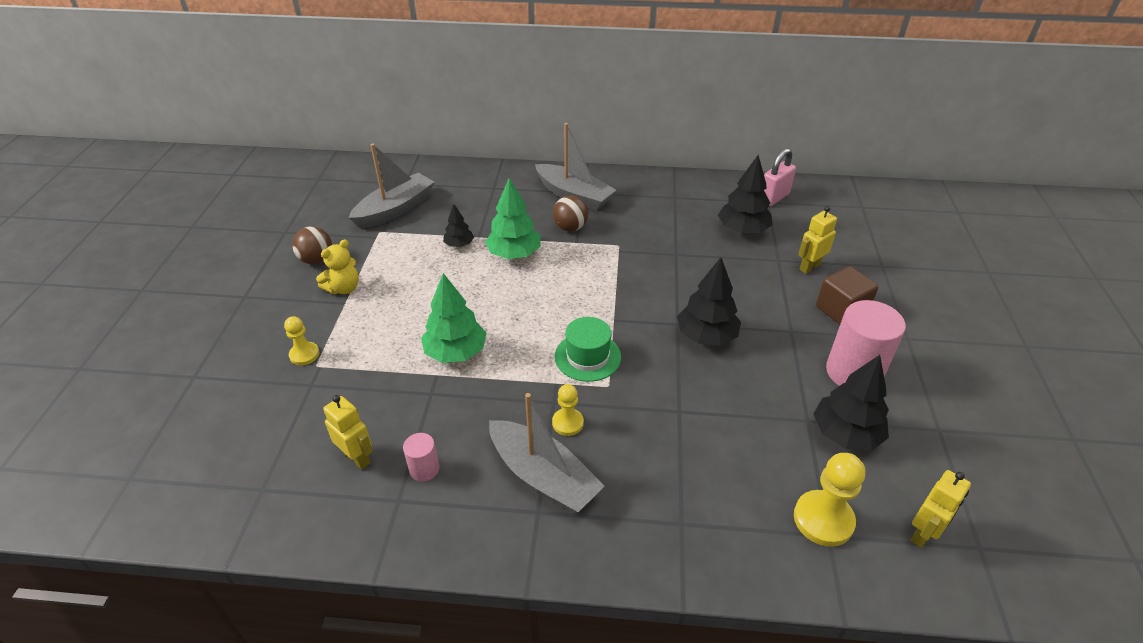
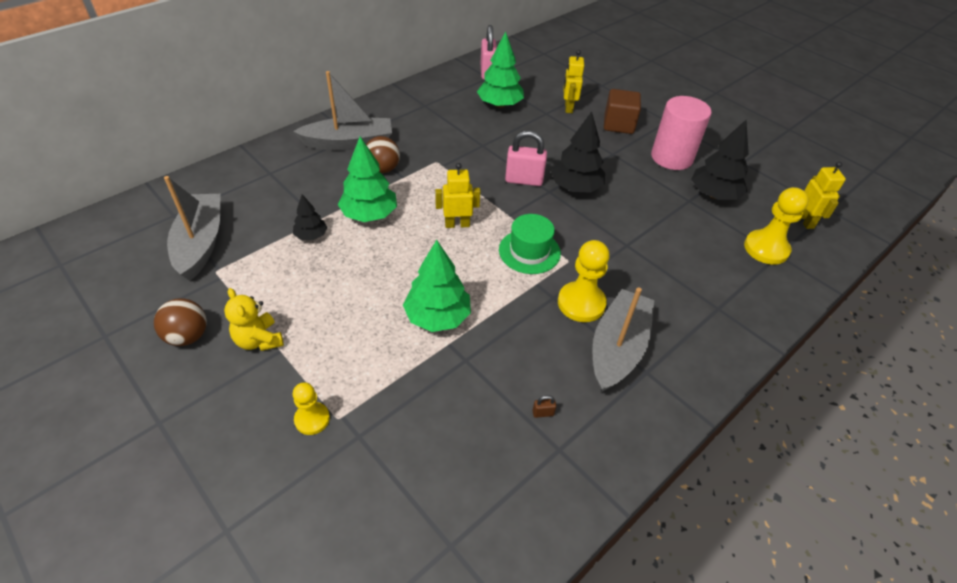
camera: 50 degrees left, 5 degrees up
(343, 288) = (259, 340): yellow teddy bear -> yellow teddy bear turned 150 degrees clockwise
(357, 458) = (485, 451): yellow robot -> yellow robot (457, 224)
(424, 469) = (543, 413): pink cylinder -> brown padlock
(543, 476) = (617, 348): grey boat -> grey boat turned 60 degrees counterclockwise
(567, 423) = (581, 303): yellow pawn -> yellow pawn, size x1.65
(668, 301) = (524, 180): none -> pink padlock
(742, 230) = (499, 105): black tree -> green tree

